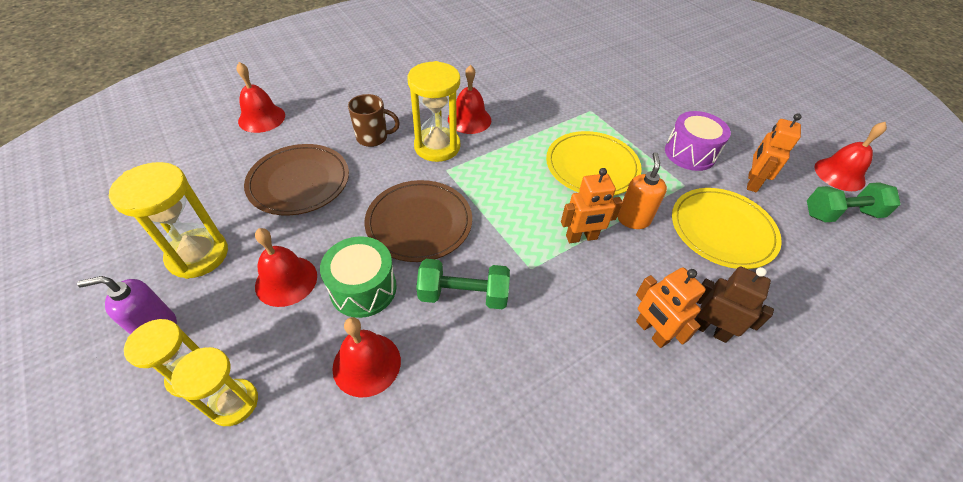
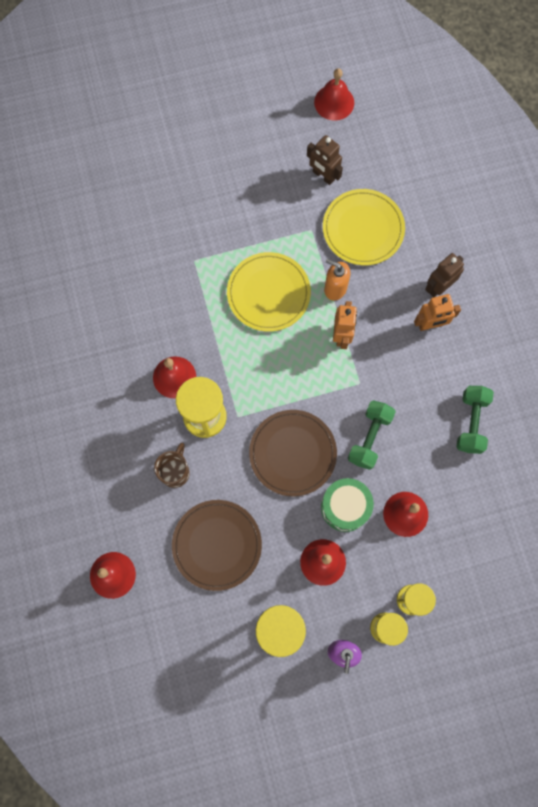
camera: 70 degrees left, 25 degrees up
(690, 153) = (276, 204): purple drum -> none
(752, 182) = (323, 176): orange robot -> brown robot
(841, 214) = (372, 133): green dumbbell -> green dumbbell (471, 422)

